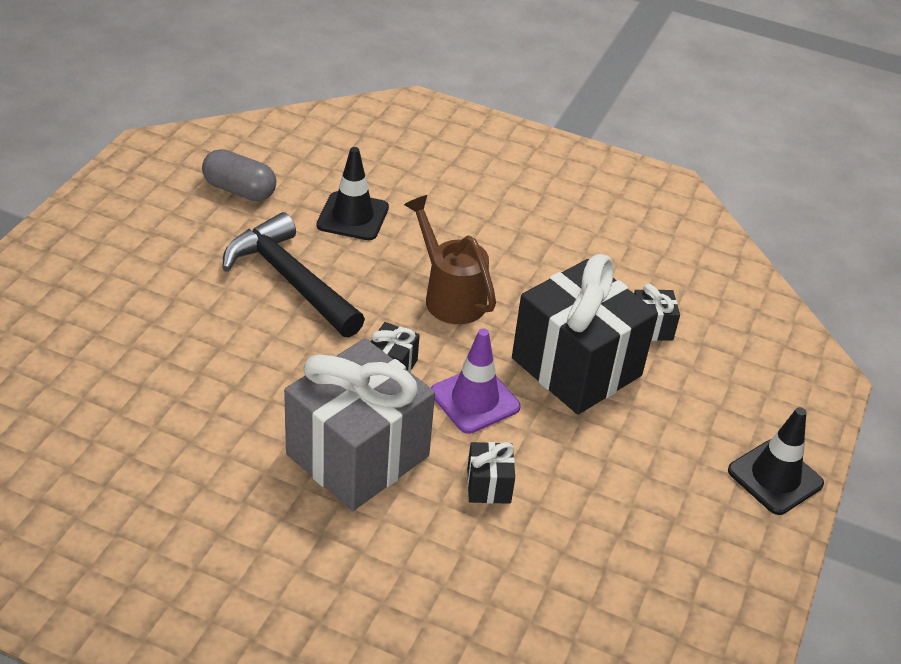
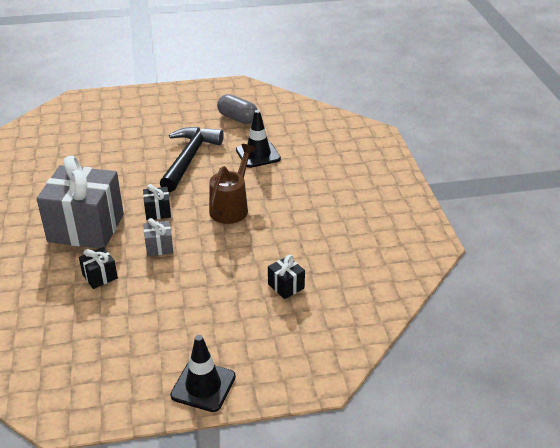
camera: 60 degrees right, 5 degrees down
(240, 190) = (237, 118): grey capsule -> grey capsule turned 45 degrees counterclockwise
(475, 400) = (159, 247): purple traffic cone -> grey gift
(576, 367) = (221, 271): black gift -> none

